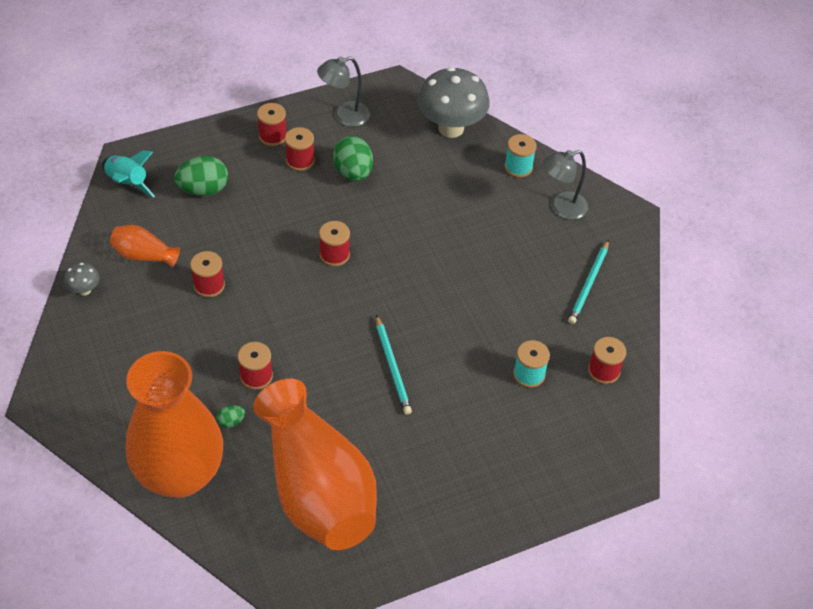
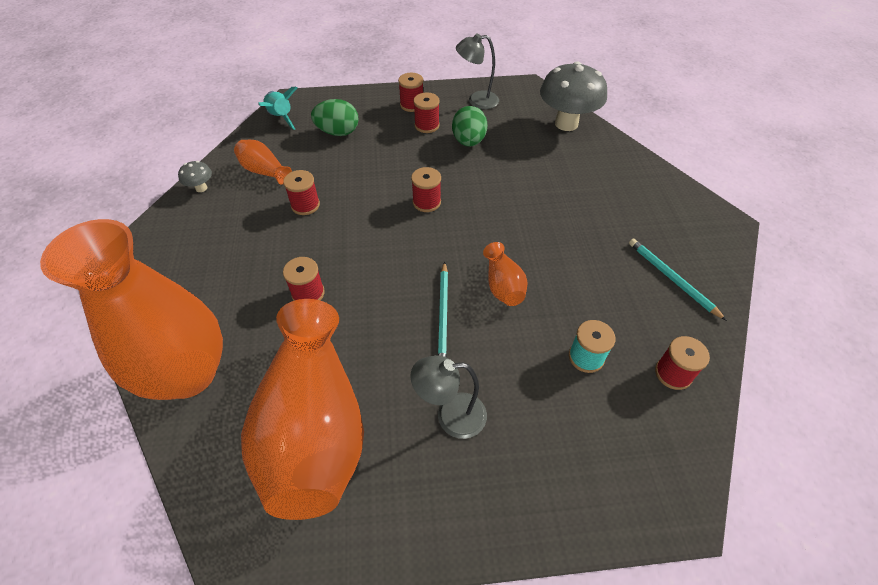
camera: 20 degrees right, 0 degrees up
(231, 421) = (263, 331): green egg -> none
(438, 326) = (503, 285): none -> orange vase
(518, 167) = (621, 163): turquoise spool -> none
(561, 208) = (656, 204): grey lamp -> grey lamp (451, 416)
(589, 284) = (672, 279): turquoise pencil -> turquoise pencil turned 105 degrees clockwise

